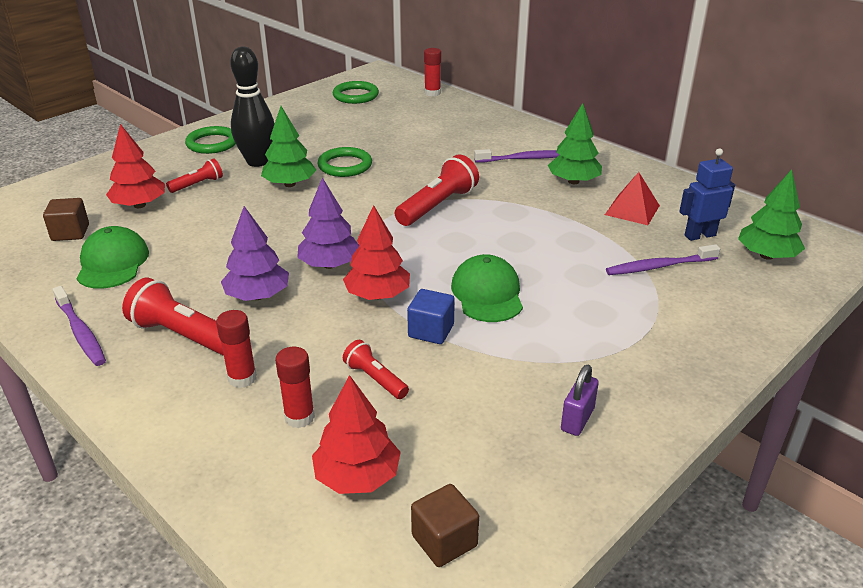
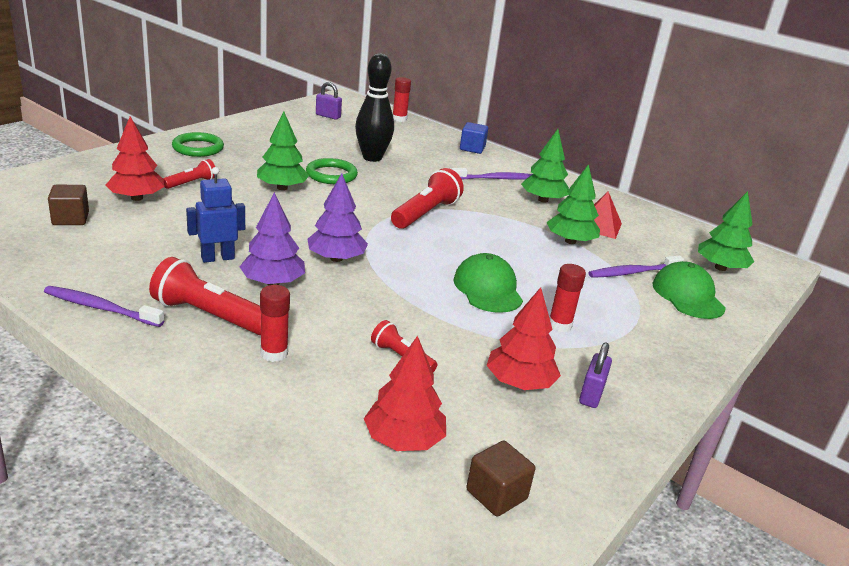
camera: 10 degrees left, 5 degrees down
(80, 332) = (101, 308): purple toothbrush -> purple toothbrush turned 150 degrees clockwise
(112, 263) = (120, 248): green cap -> green cap (687, 296)
(257, 162) = (246, 166): black bowling pin -> black bowling pin (372, 158)
(299, 417) = (337, 388): red glue stick -> red glue stick (559, 325)
(355, 95) = (328, 116): green ring -> purple padlock
(378, 295) = (387, 286): red tree -> red tree (519, 383)
(431, 331) = (444, 318): blue cube -> blue cube (472, 148)
(594, 231) = (570, 241): none -> green tree
(699, 235) = (661, 249): blue robot -> blue robot (217, 258)

